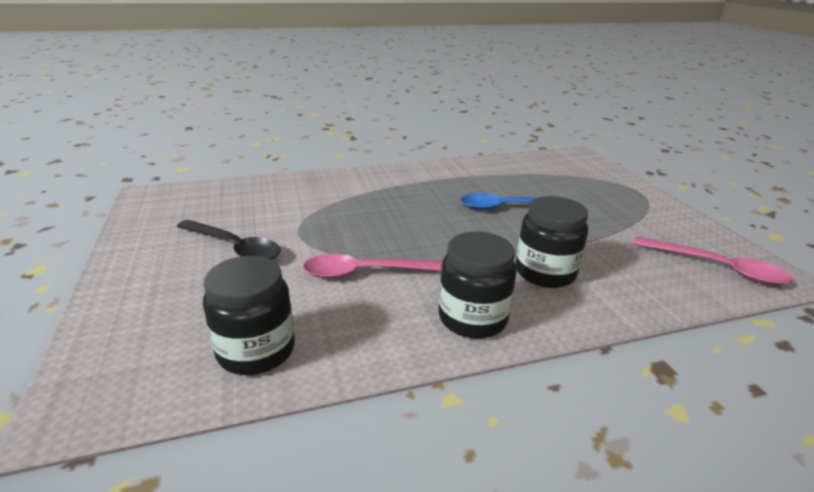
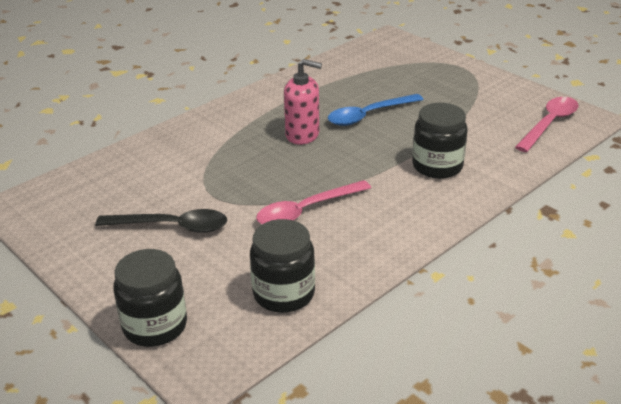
camera: 25 degrees left, 5 degrees up
(429, 207) = (302, 135): none -> pink soap dispenser
(472, 318) = (412, 218): black jar -> black jar (155, 326)
(717, 268) = (549, 124): pink spoon -> pink spoon turned 60 degrees counterclockwise

